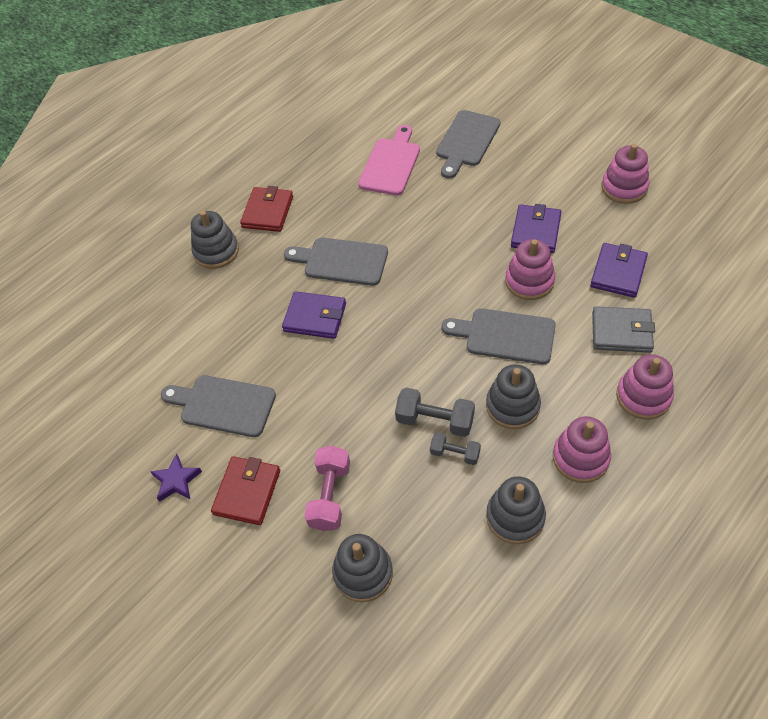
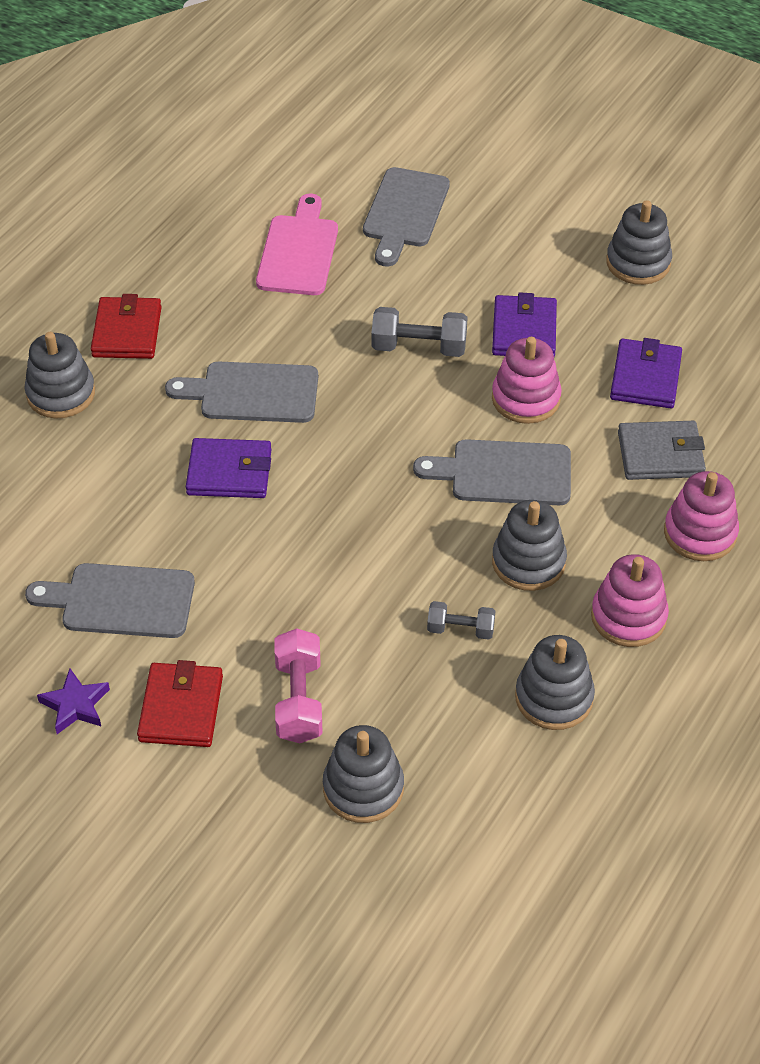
camera: 15 degrees left, 5 degrees down
(435, 420) = (426, 591): grey dumbbell -> grey dumbbell (419, 347)
(624, 187) = (638, 263): pink stacking toy -> grey stacking toy

